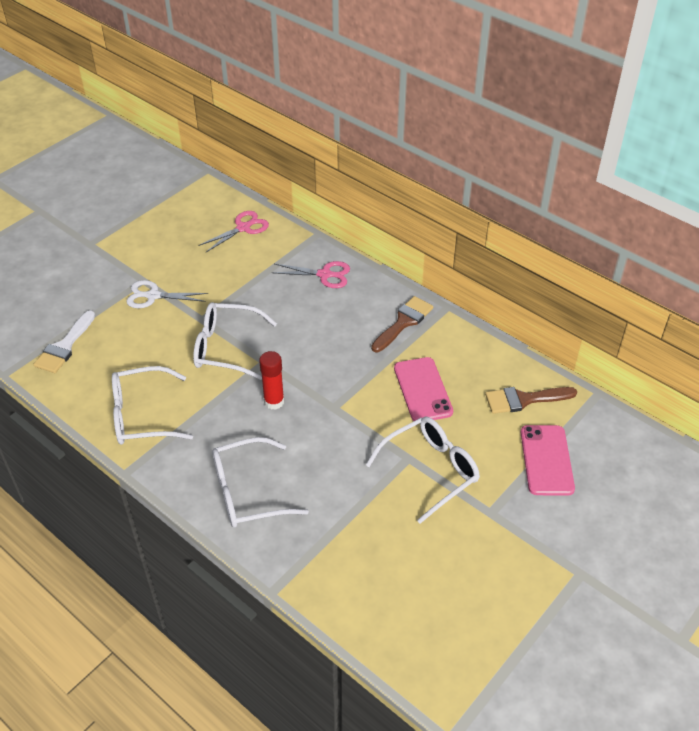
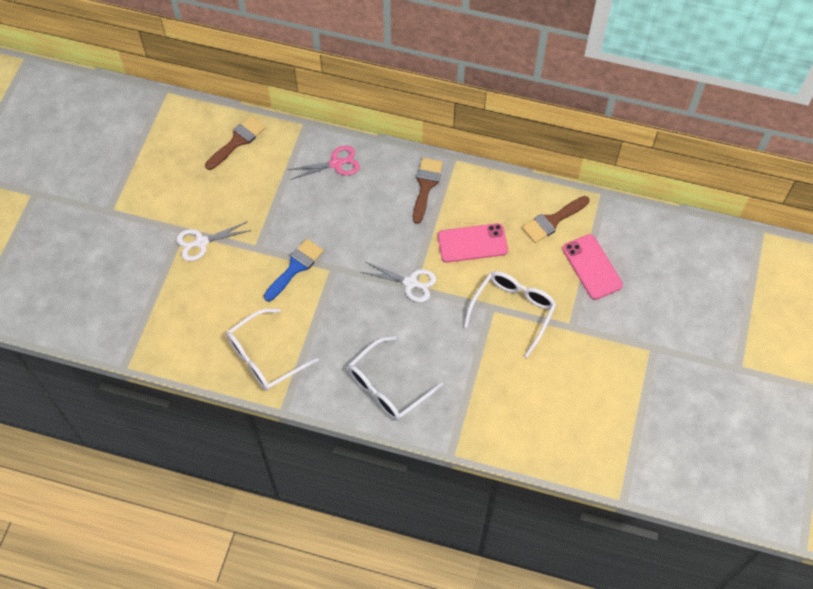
camera: 25 degrees left, 15 degrees up
(65, 346) = (157, 321): white brush -> none
(226, 348) = (295, 267): white glasses -> blue brush
(243, 228) = (237, 141): pink scissors -> brown brush
(274, 401) = (363, 301): red glue stick -> none
(334, 403) = (411, 283): none -> white scissors
(422, 390) = (472, 243): pink phone -> pink phone turned 60 degrees counterclockwise

